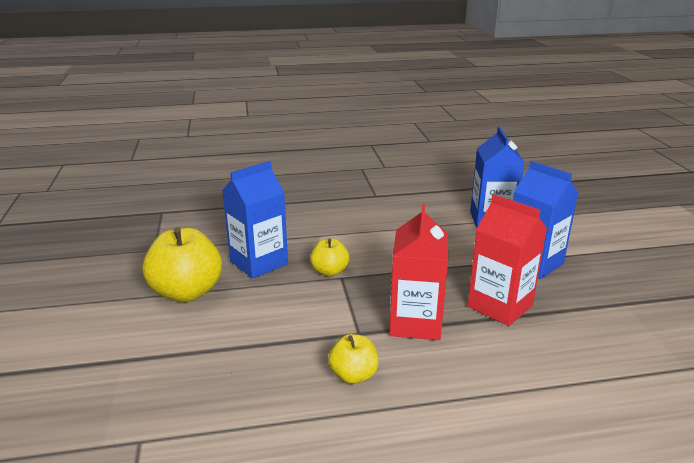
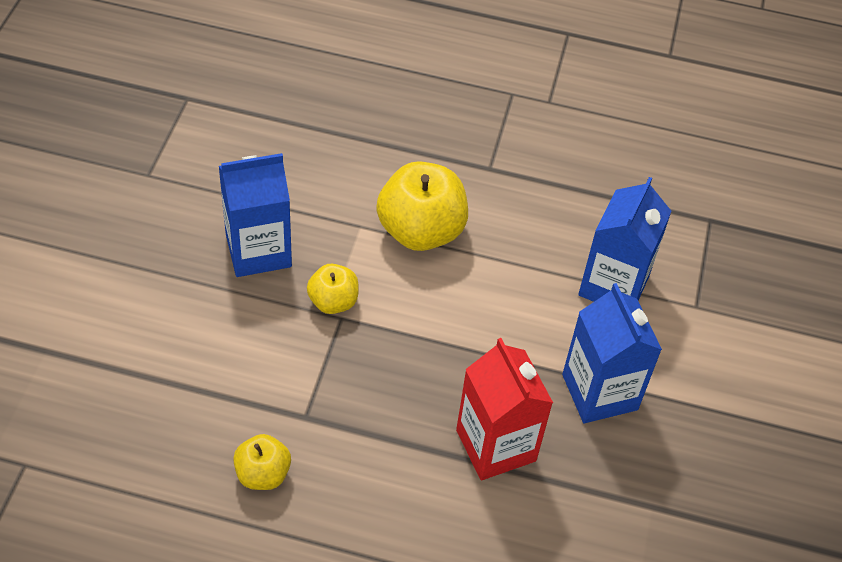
camera: 20 degrees right, 25 degrees up
(187, 292) = (153, 270): yellow apple -> yellow apple (421, 231)
(415, 323) = (377, 429): red carton -> none

